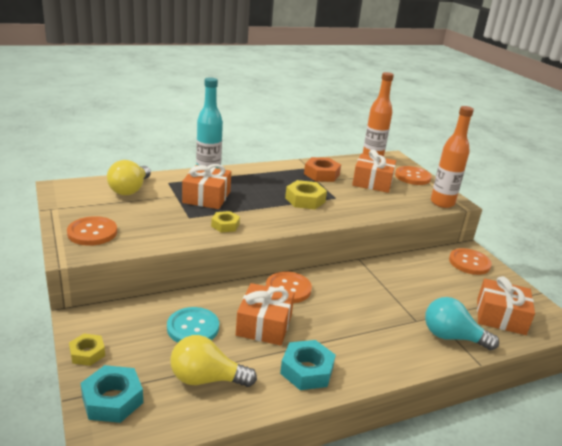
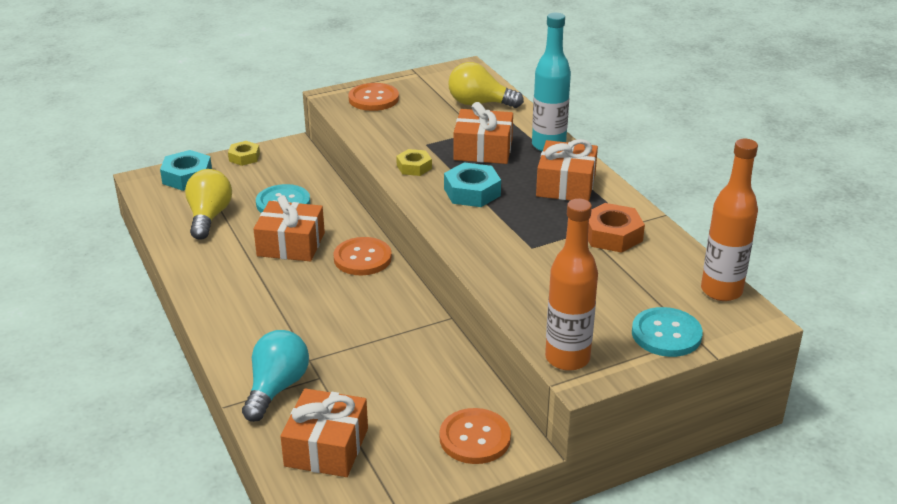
camera: 90 degrees right, 5 degrees up
(305, 200) = (510, 221): yellow nut -> none
(306, 370) = (218, 273): turquoise nut -> turquoise nut (472, 192)
(372, 182) = (611, 285): orange gift -> orange gift (566, 185)
(412, 177) = (666, 334): orange button -> turquoise button

